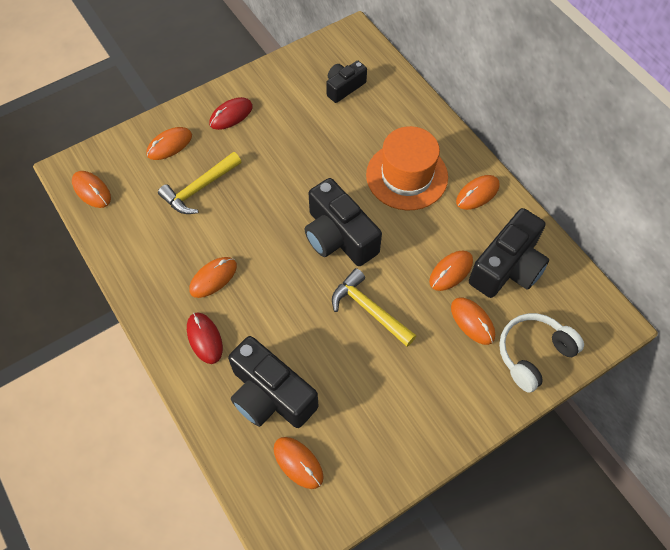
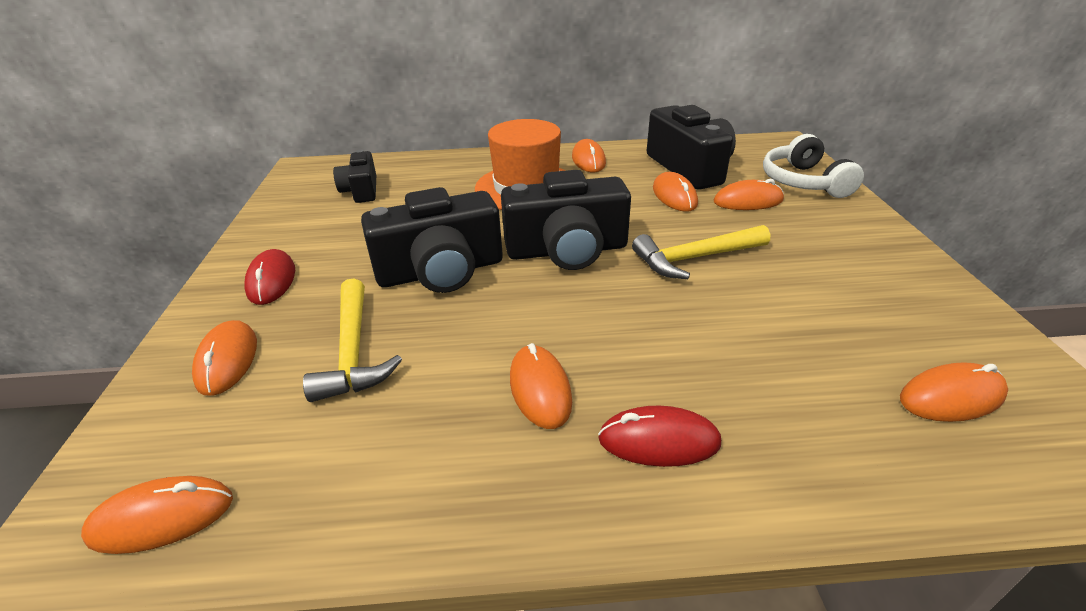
camera: 60 degrees left, 25 degrees down
(270, 395) = (808, 390): black camera -> black camera (441, 271)

